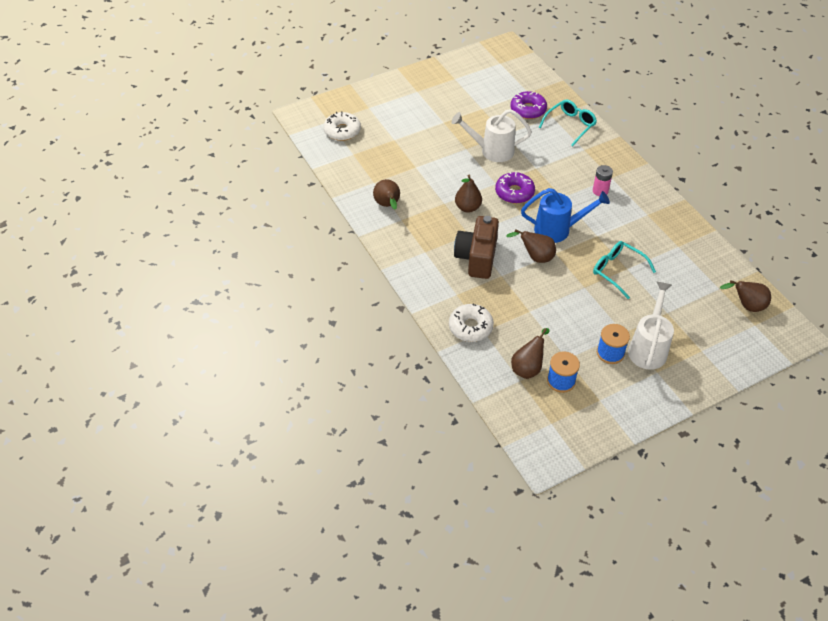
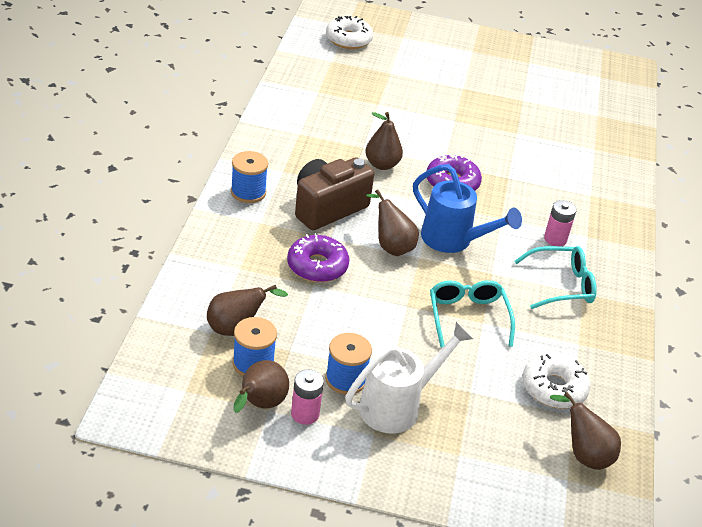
camera: 35 degrees right, 10 degrees down
(388, 205) = (303, 116): brown pear -> brown pear (260, 405)
(426, 280) = (248, 192): none -> blue spool
(470, 327) = (231, 256): white donut -> white donut (554, 388)
(492, 151) = (480, 137): white watering can -> none
(528, 110) = (574, 128): purple donut -> purple donut (317, 266)
(570, 125) = (605, 167): turquoise glasses -> turquoise glasses (561, 285)
(617, 387) = (305, 414): none -> pink battery

